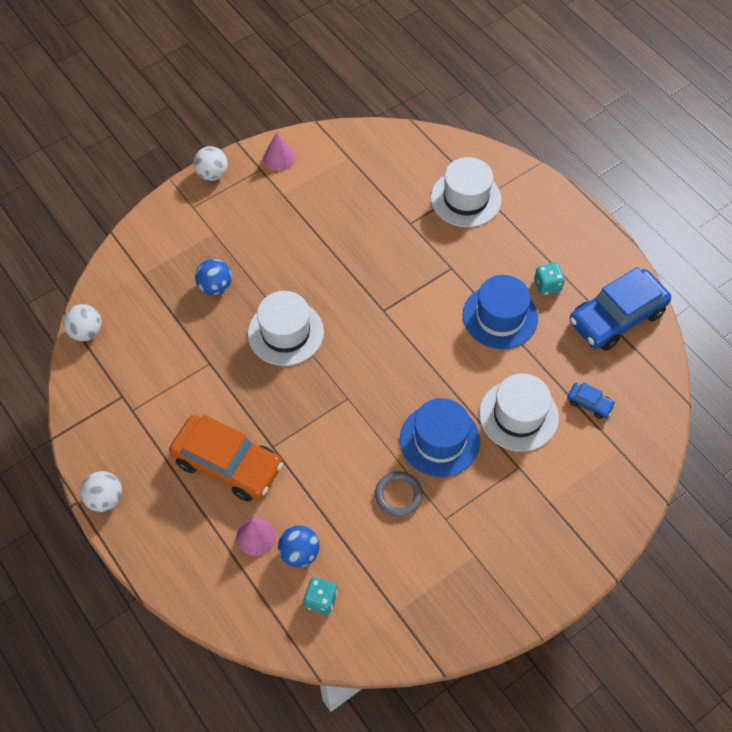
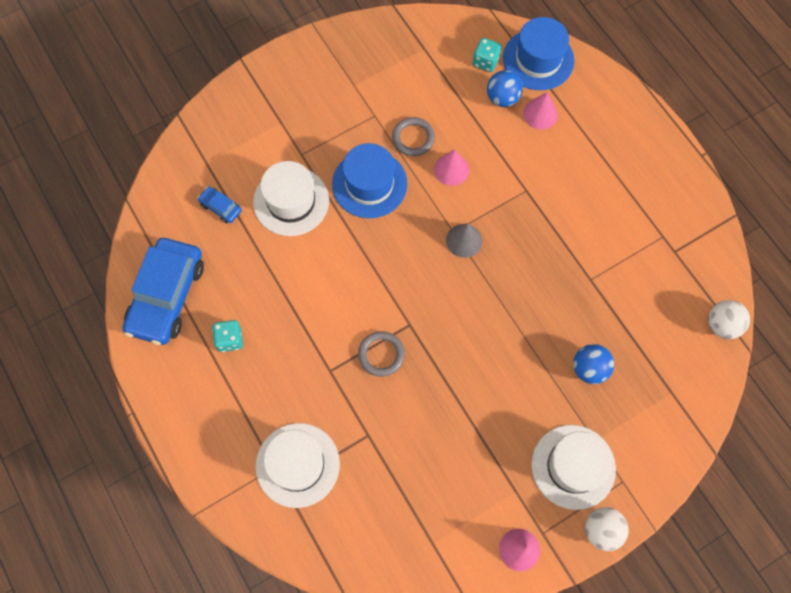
camera: 175 degrees left, 10 degrees up
(105, 499) = (676, 155): white ball -> none
(228, 464) = (567, 178): orange car -> none
(285, 333) = (513, 307): white hat -> white hat (573, 466)
(336, 390) = (464, 240): none -> grey cone
(353, 463) = (451, 169): none -> pink cone
(406, 284) = (381, 354): none -> grey ring
(500, 317) = (288, 307): blue hat -> blue hat (538, 59)
(616, 317) = (167, 296): blue car -> blue car turned 135 degrees clockwise

